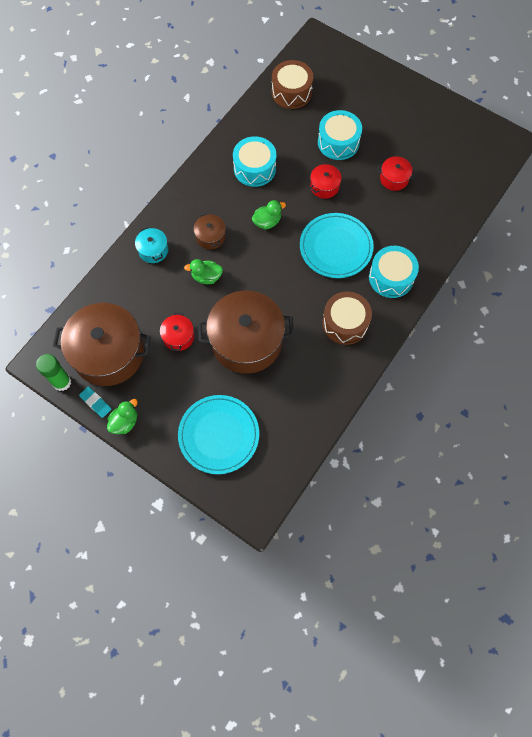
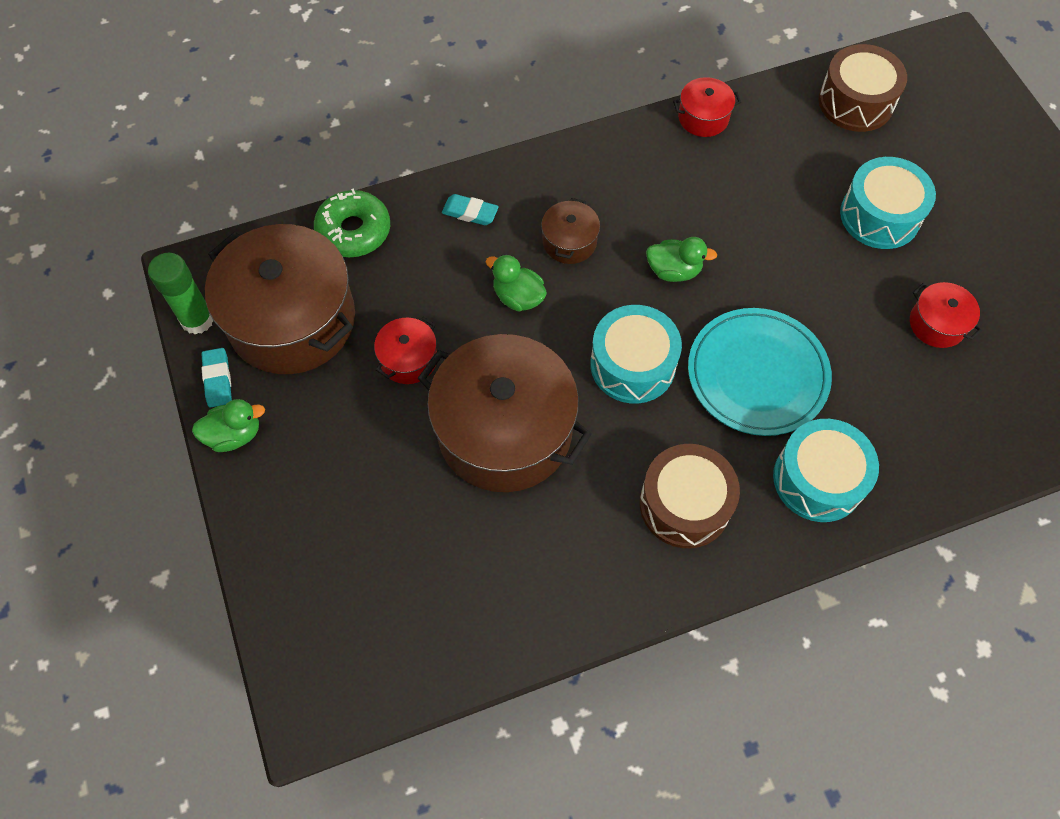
camera: 35 degrees right, 5 degrees down
(104, 293) = (354, 231): none -> green donut
(153, 250) = (470, 212): turquoise pot -> turquoise eraser
(219, 435) = (351, 549): turquoise plate -> none
(254, 168) = (713, 181): turquoise drum -> turquoise drum (632, 365)
(324, 186) = (807, 270): red pot -> red pot (703, 118)

